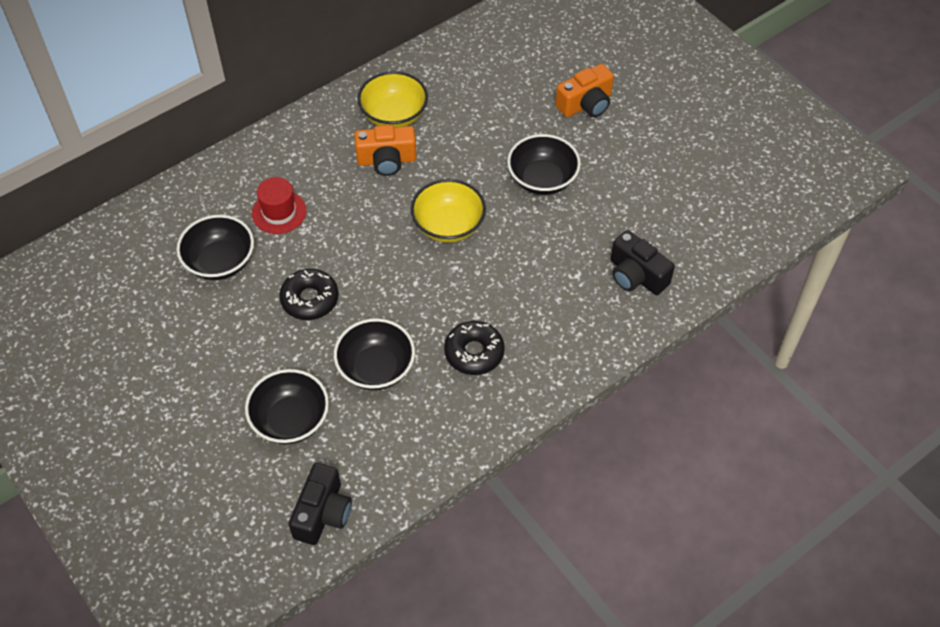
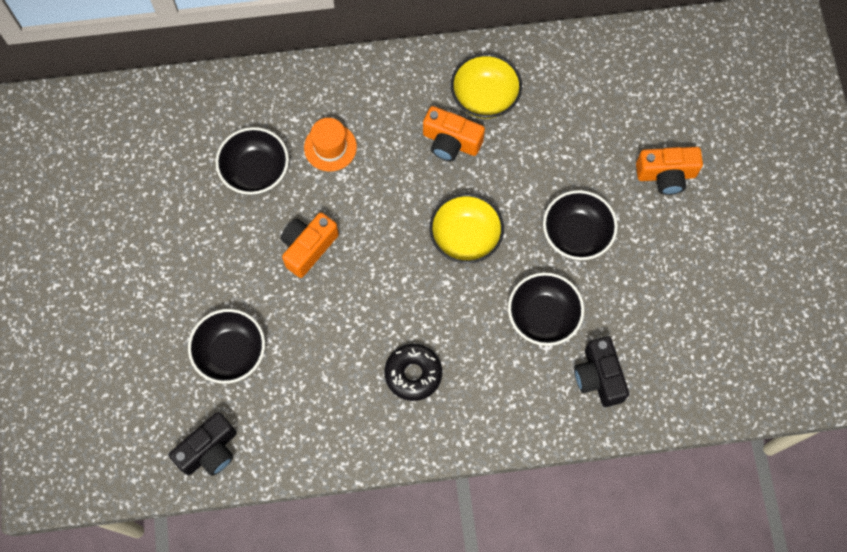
camera: 30 degrees right, 15 degrees up
(279, 212) = (330, 147): red hat -> orange hat
(310, 299) = (308, 248): black donut -> orange camera
(376, 368) = (325, 343): black bowl -> black bowl (543, 316)

